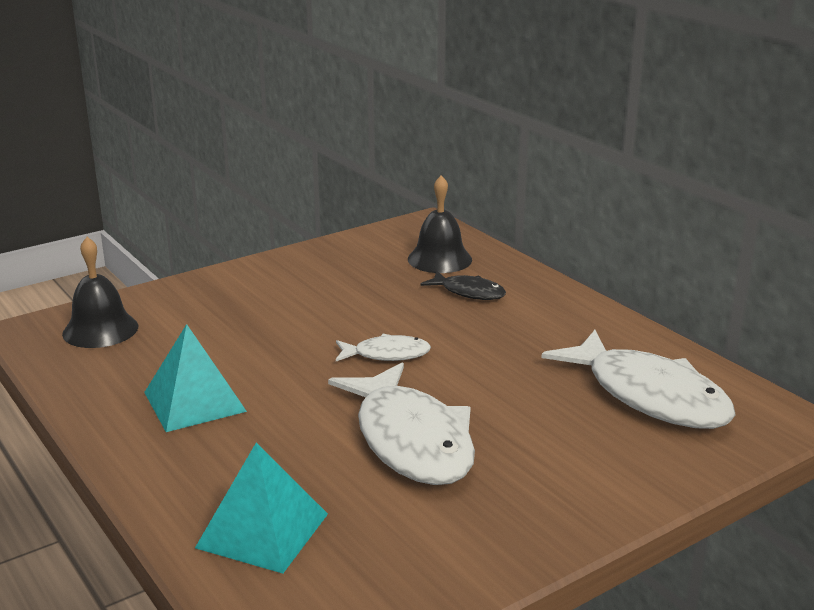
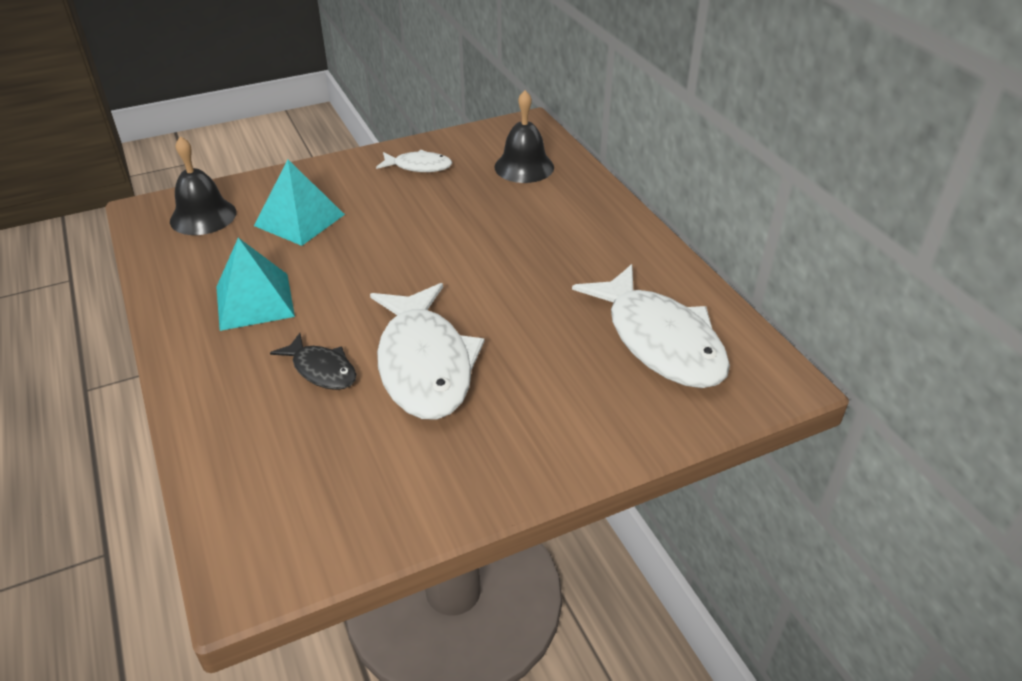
camera: 10 degrees right, 15 degrees up
(263, 530) = (263, 444): turquoise pyramid -> turquoise pyramid (300, 220)
(386, 354) = (437, 268): white fish -> white fish (419, 166)
(469, 292) = (537, 207): black fish -> black fish (321, 370)

